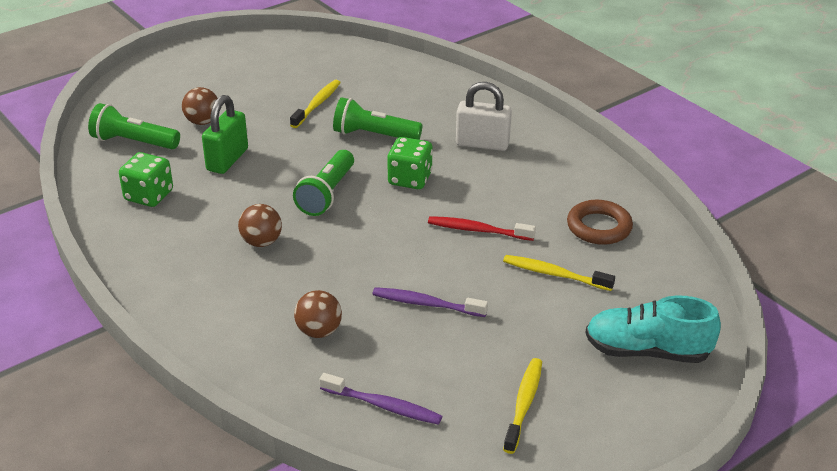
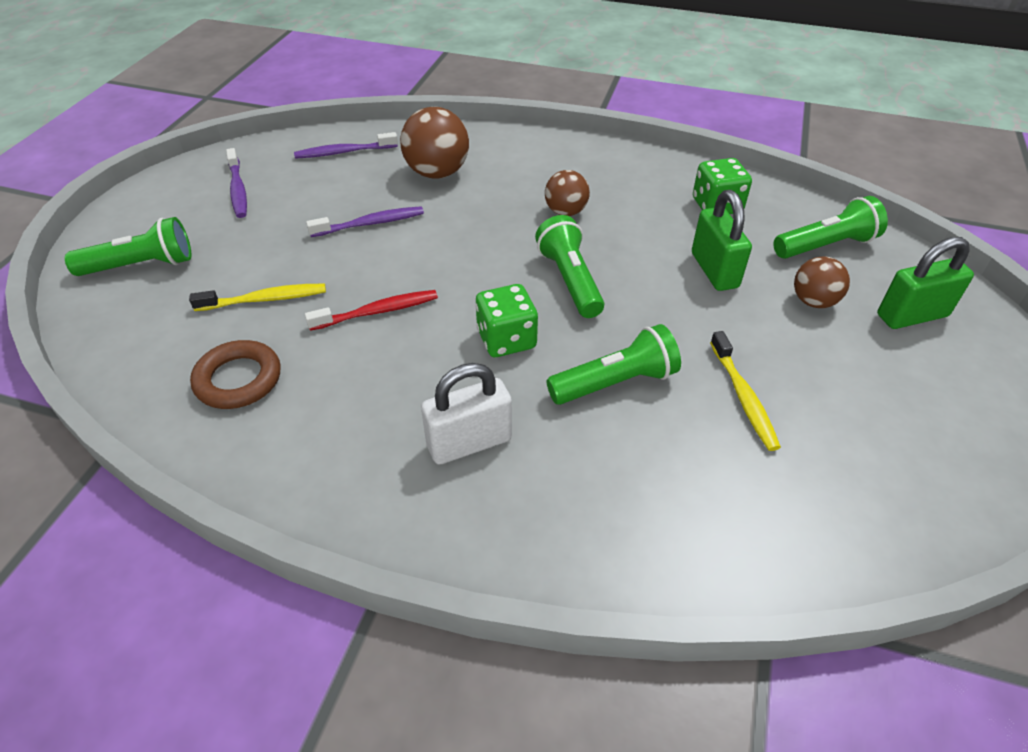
camera: 145 degrees right, 10 degrees up
(165, 95) = (912, 315): none -> green padlock
(319, 331) = (437, 173): brown ball -> brown ball, size x1.61
(523, 405) = (238, 189): yellow toothbrush -> purple toothbrush
(647, 351) = (141, 265): turquoise shoe -> green flashlight

